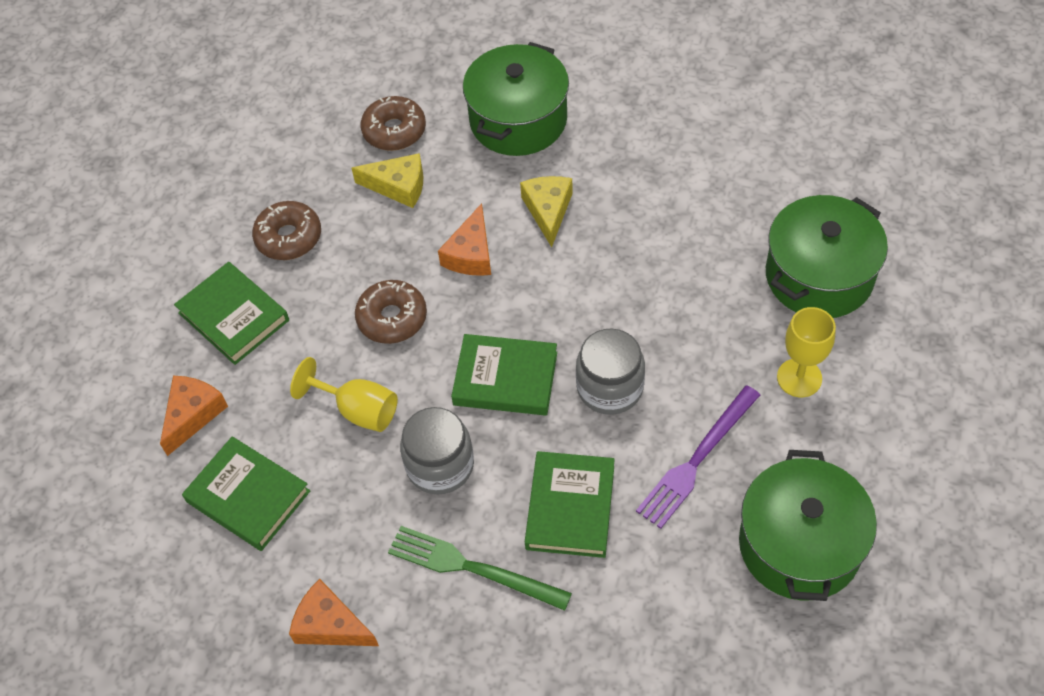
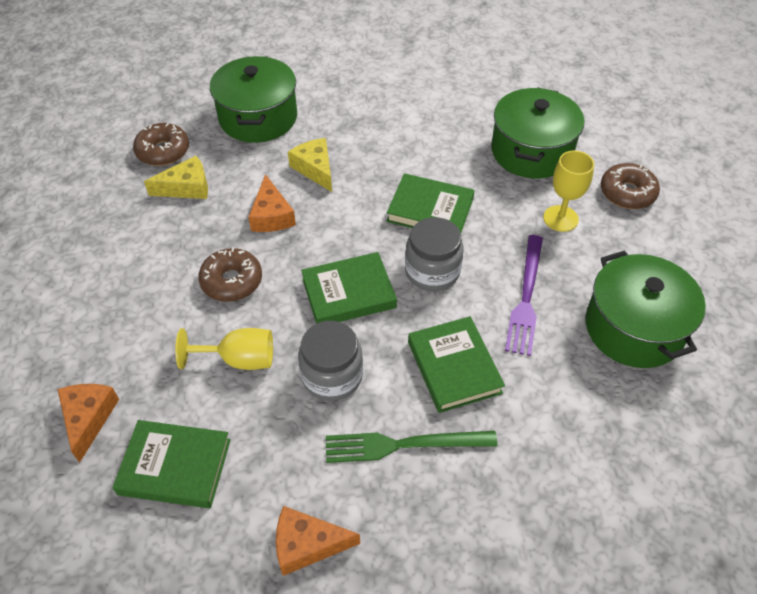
camera: 30 degrees left, 5 degrees down
(233, 316) = (90, 326): green book -> green book (430, 210)
(289, 237) = (111, 251): brown donut -> brown donut (627, 193)

